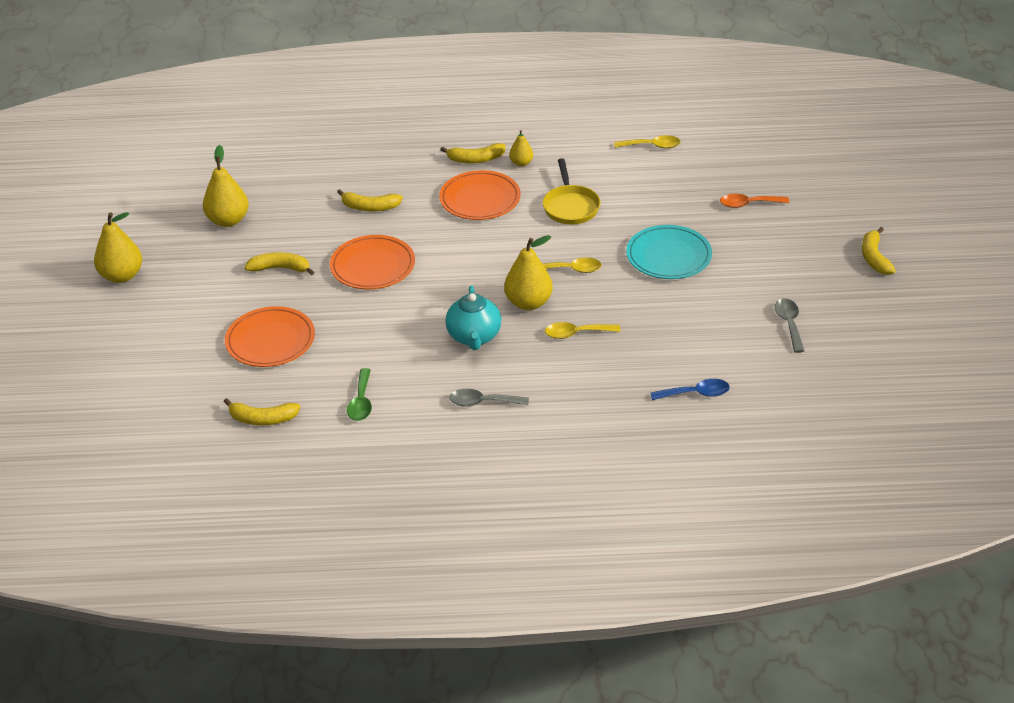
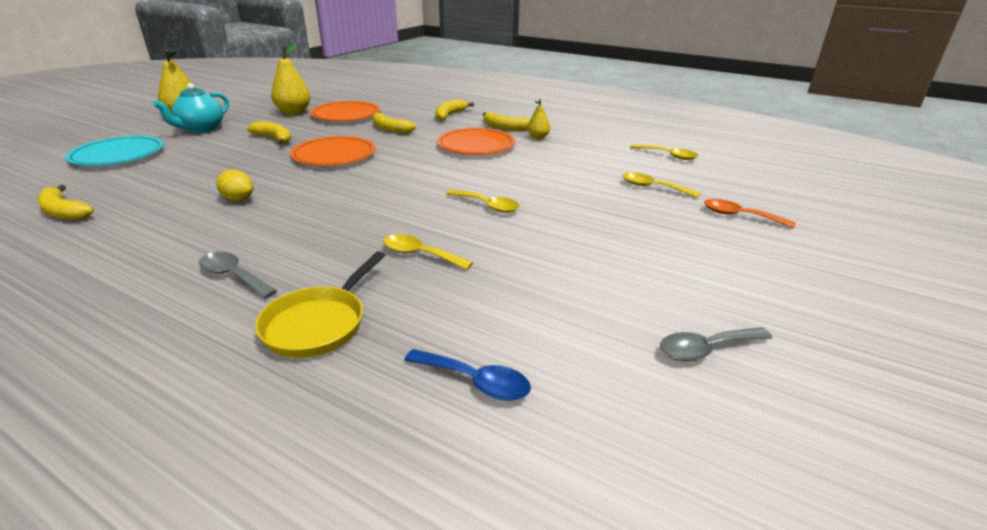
camera: 30 degrees right, 10 degrees down
(270, 340) = (183, 170): orange plate -> orange plate (346, 115)
(361, 402) = (147, 231): green spoon -> none
(376, 347) = (238, 199): none -> yellow lemon
(474, 337) = (324, 221): turquoise teapot -> turquoise teapot (201, 129)
(528, 303) = (412, 215): yellow pear -> none
(570, 206) = (545, 168): yellow pan -> yellow pan (318, 324)
(668, 256) = (603, 227): turquoise plate -> turquoise plate (118, 155)
(670, 196) = (653, 187): none -> yellow spoon
(789, 324) = (706, 349): grey spoon -> grey spoon turned 135 degrees counterclockwise
(874, 258) = (903, 319): yellow banana -> yellow banana (449, 115)

